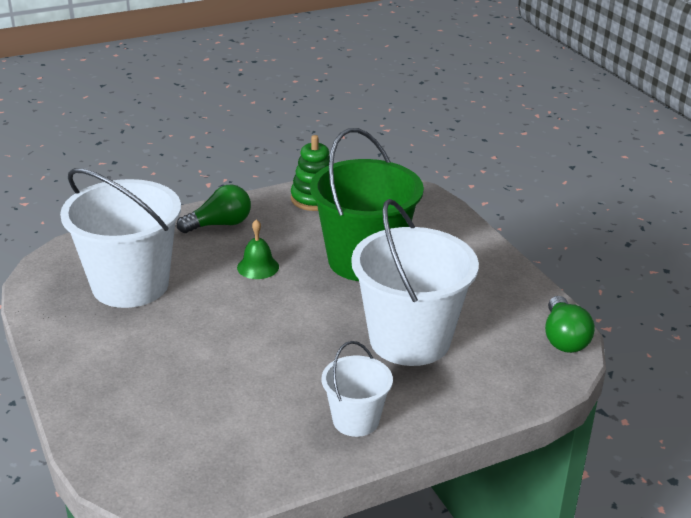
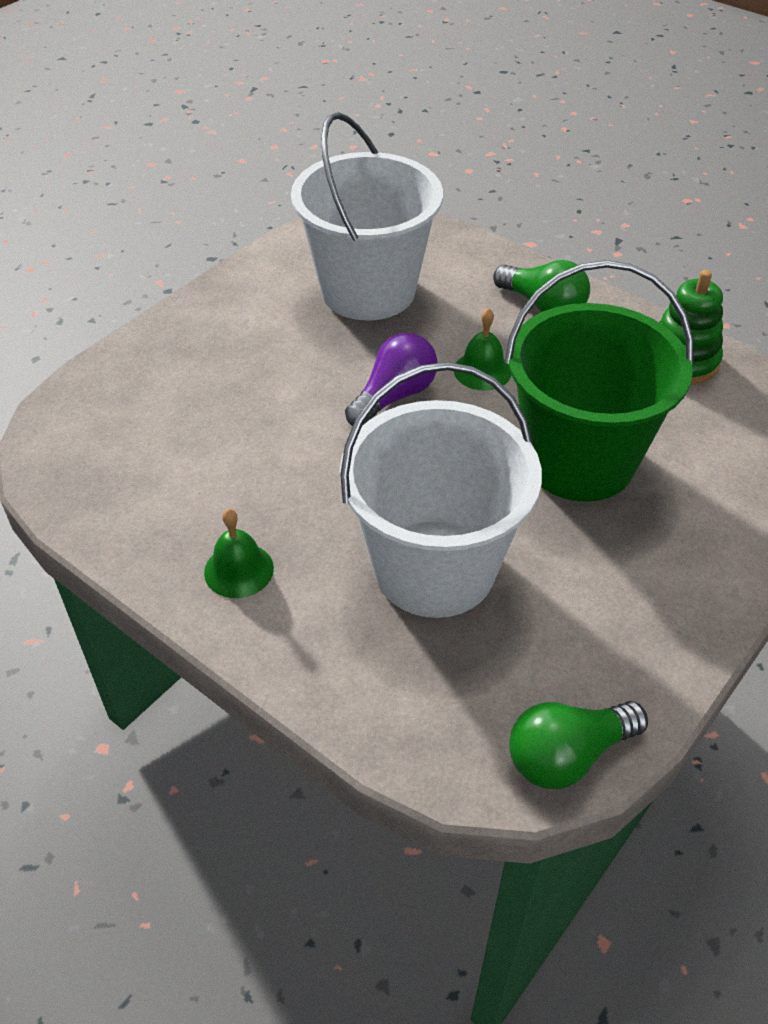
camera: 65 degrees right, 15 degrees up
(249, 308) = (394, 396): none -> purple light bulb
(356, 420) = (239, 570): white bucket -> green bell

